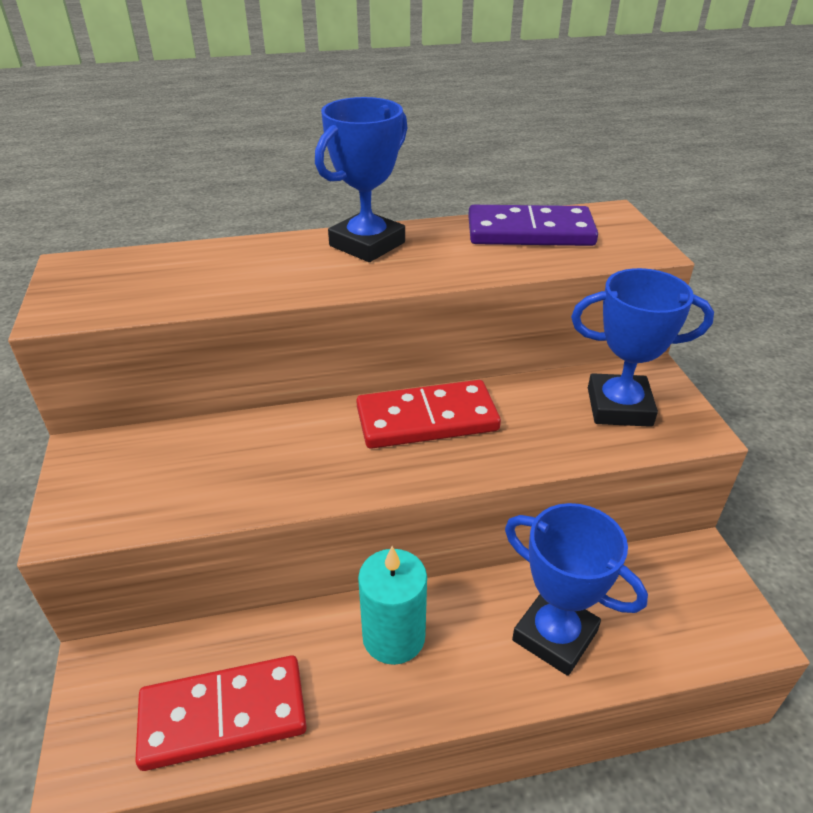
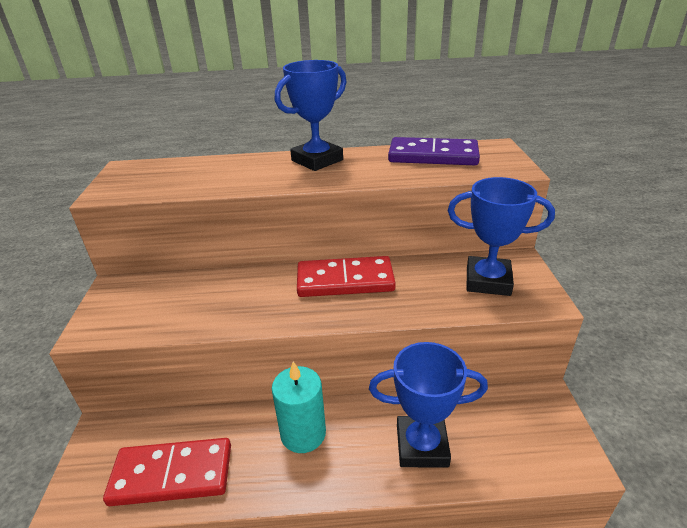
camera: 10 degrees right, 5 degrees down
(555, 635) = (422, 445): blue trophy -> blue trophy turned 45 degrees counterclockwise

